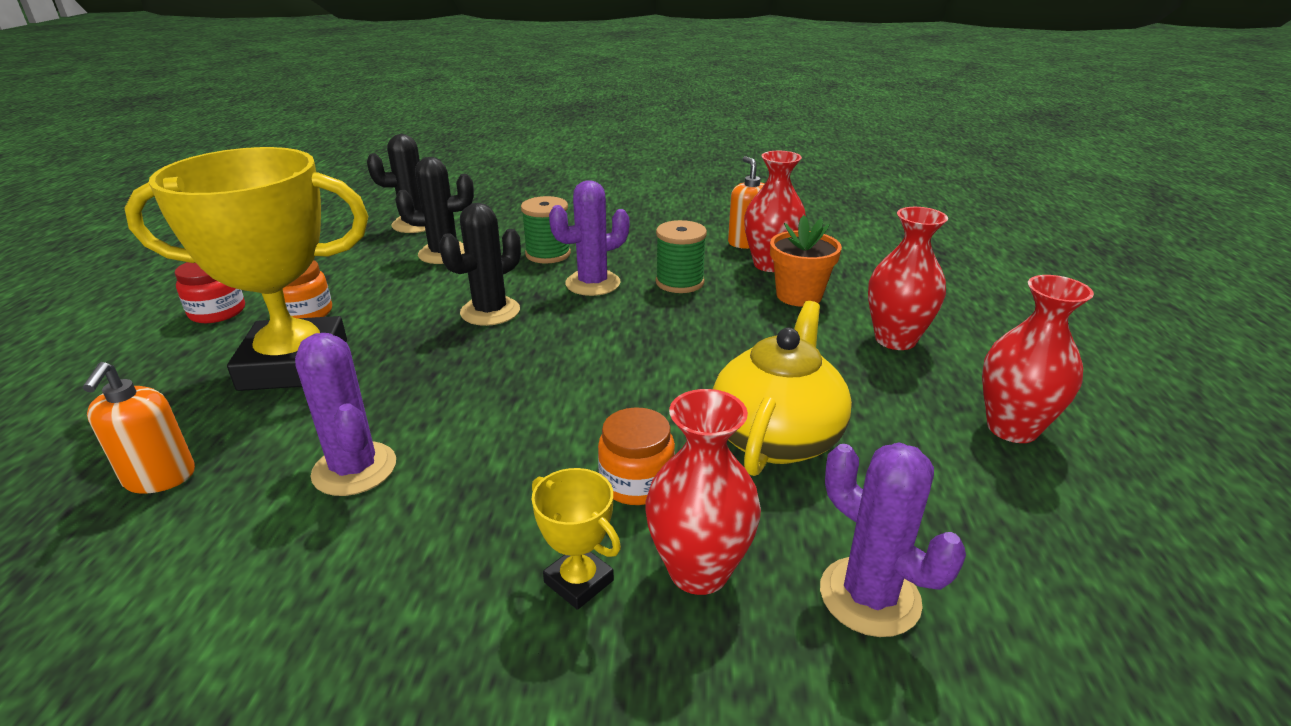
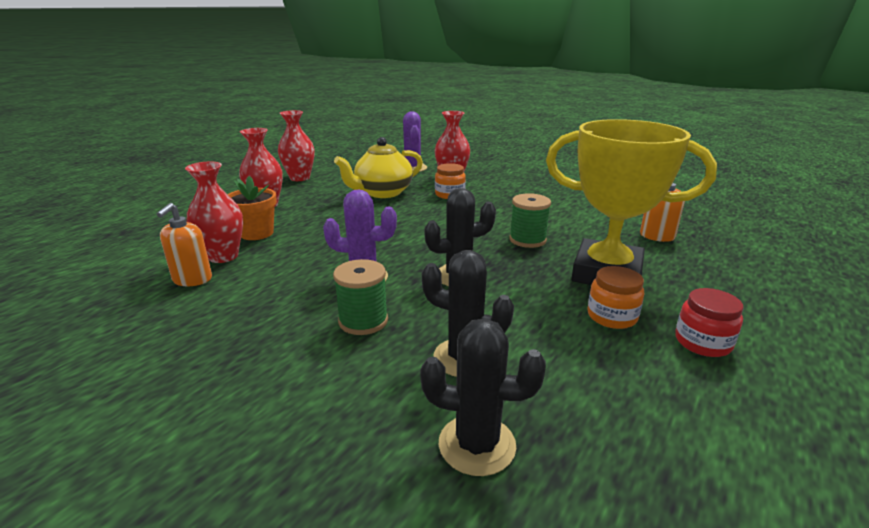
camera: 150 degrees left, 5 degrees down
(354, 469) = (562, 220): purple cactus -> none
(579, 581) = (489, 183): yellow trophy -> none
(680, 282) = (305, 261): green spool -> green spool (527, 240)

